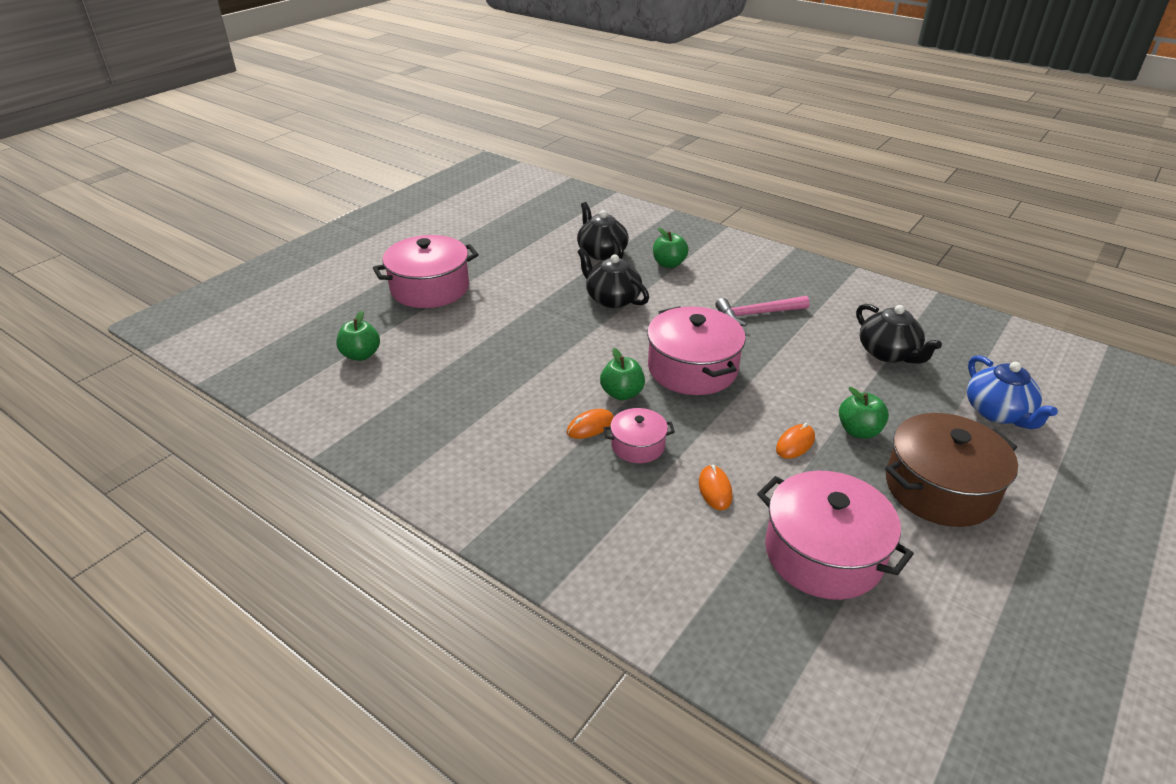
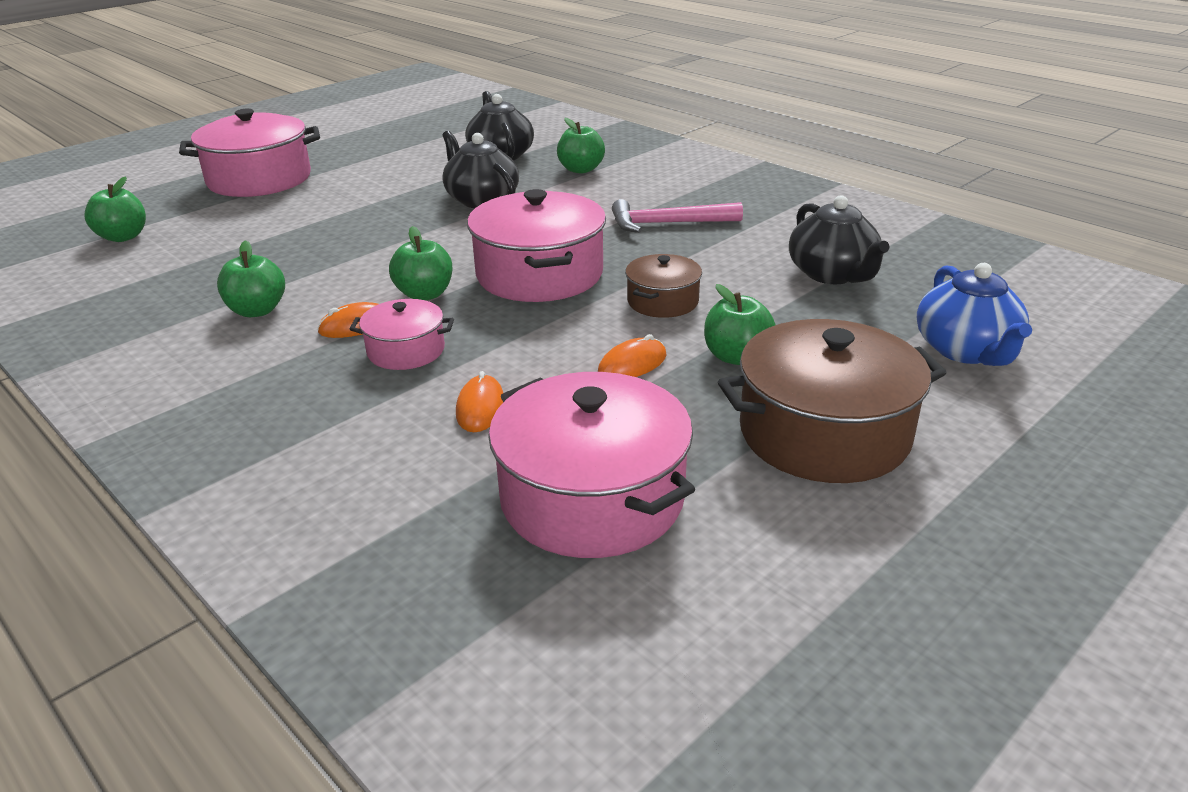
camera: 10 degrees right, 5 degrees down
(510, 418) = (257, 310): none -> green apple
(788, 387) = (662, 301): none -> brown pot

